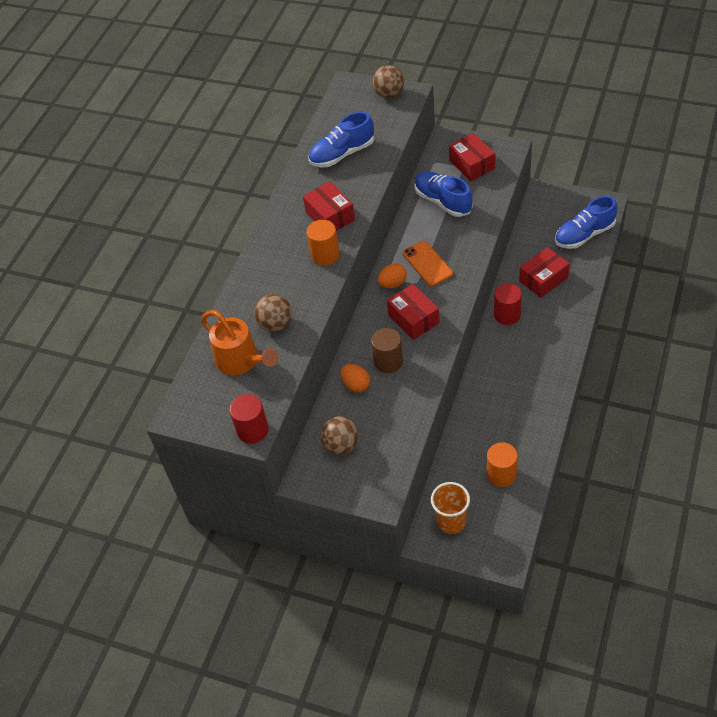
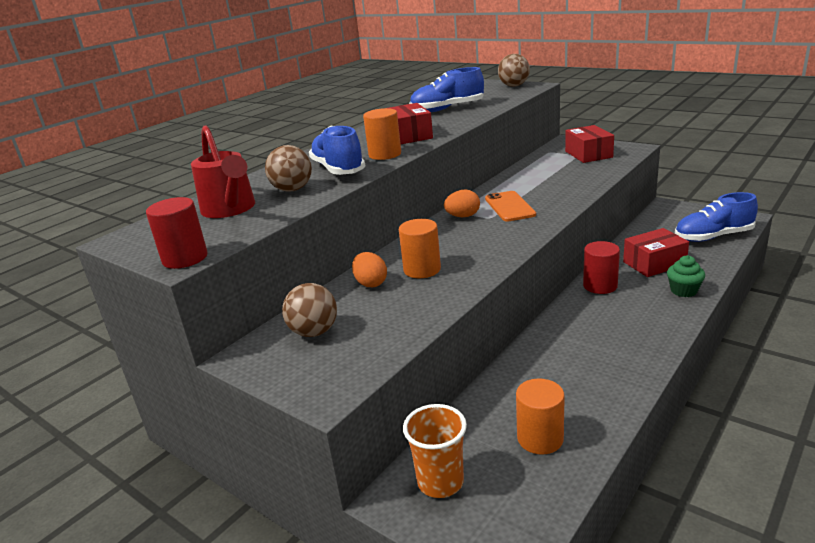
camera: 15 degrees right, 25 degrees down
(241, 361) = (230, 209): orange watering can -> red watering can
(388, 361) = (422, 269): brown cylinder -> orange cylinder
(413, 319) = (472, 241): red box -> none
(443, 201) = (547, 172): blue shoe -> blue shoe (338, 169)
(569, 310) = (683, 291): none -> green cupcake

